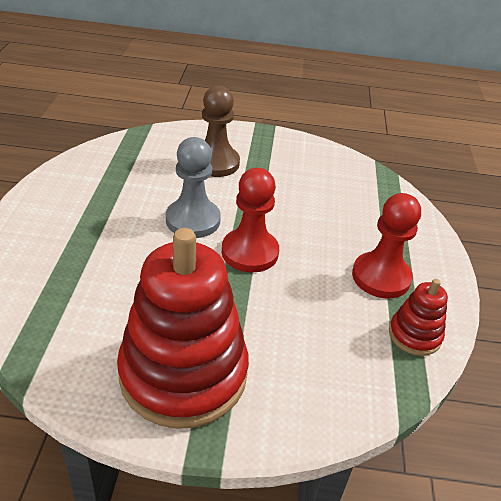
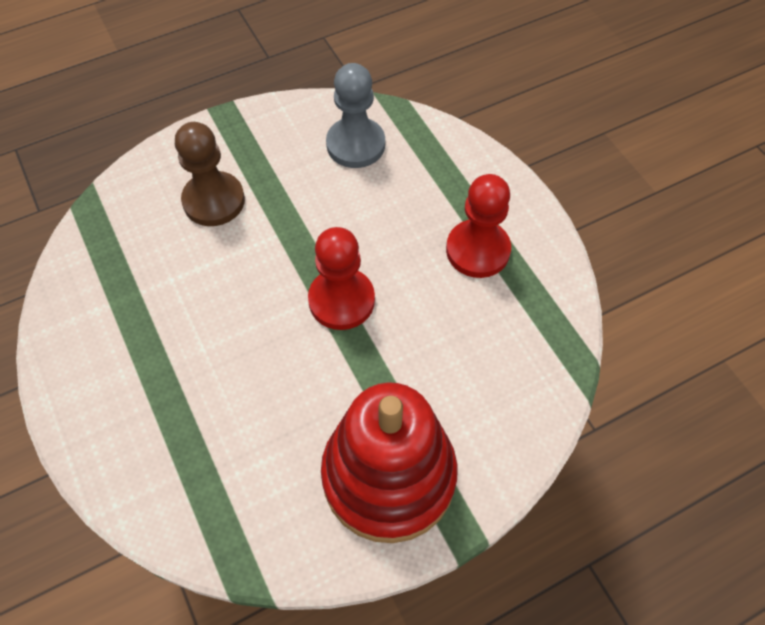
camera: 30 degrees left, 20 degrees up
(193, 220) = (255, 296): grey pawn -> grey pawn (355, 145)
(414, 335) = (545, 299): red stacking toy -> none

